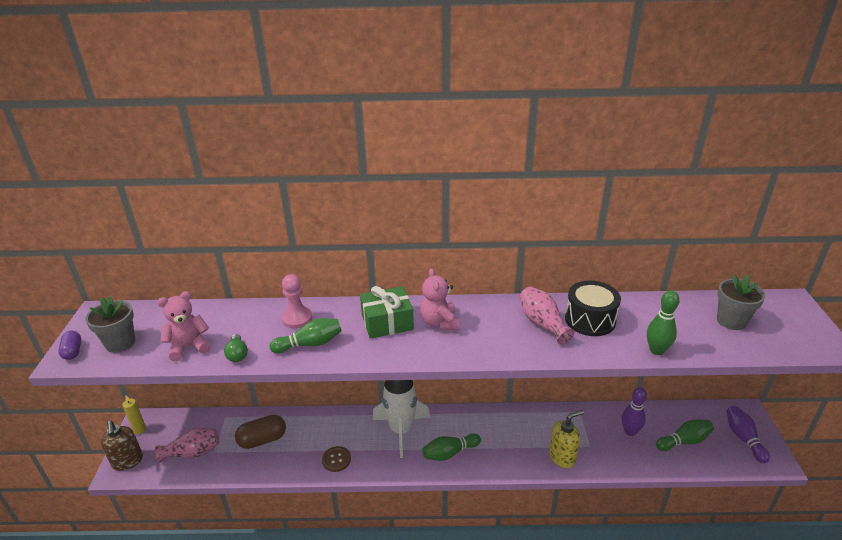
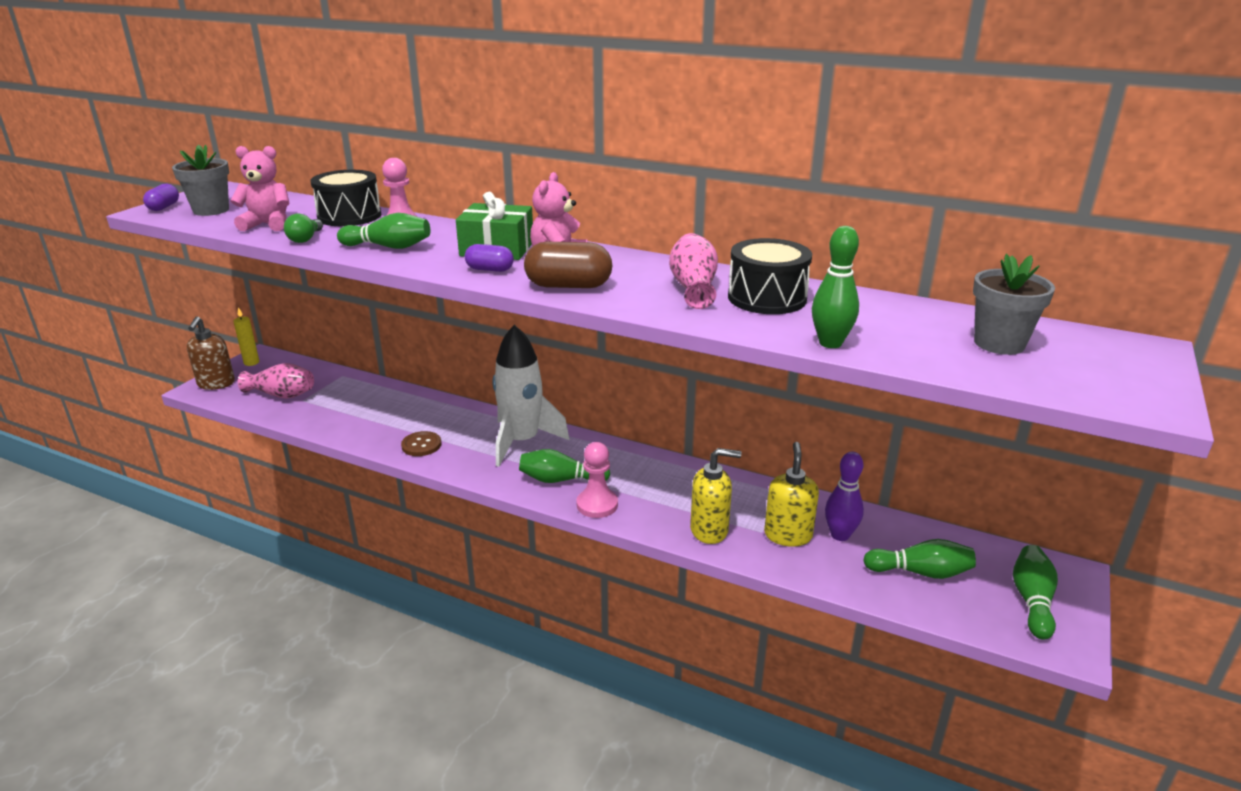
camera: 25 degrees right, 5 degrees down
(243, 317) = (349, 216): none -> black drum
(262, 440) = (360, 405): brown capsule -> brown capsule (568, 286)
(404, 346) = (490, 269): none -> purple capsule
(486, 464) = (597, 505): none -> pink pawn
(604, 443) = (788, 535): none -> yellow soap dispenser
(743, 438) = (1032, 601): purple bowling pin -> green bowling pin

